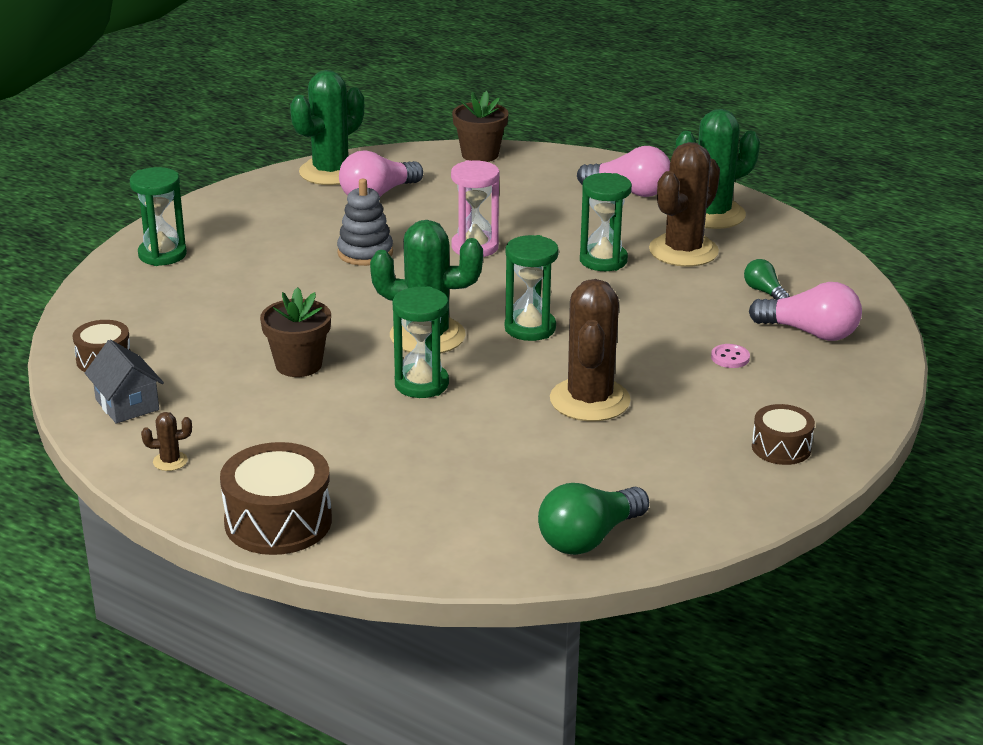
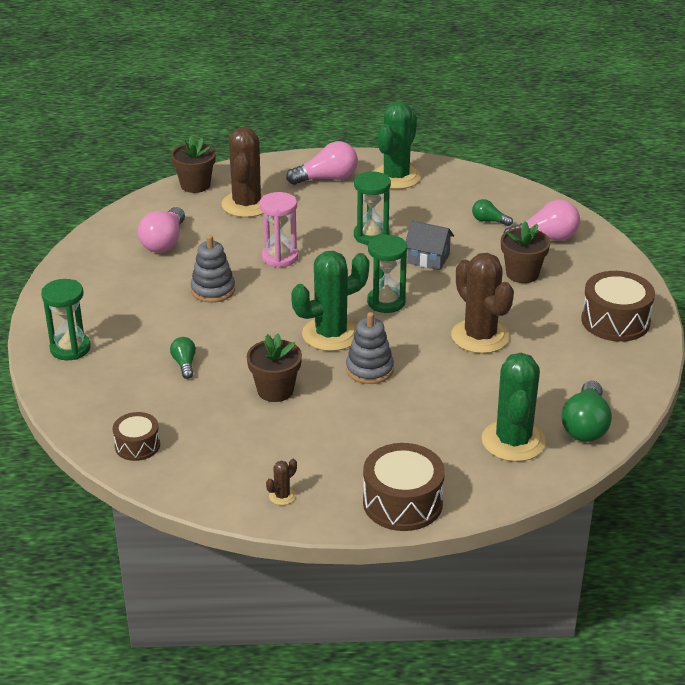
camera: 35 degrees left, 5 degrees up
(127, 404) = (199, 470): grey house -> grey house (428, 259)
(245, 307) = (184, 364): none -> green light bulb
(331, 172) = (108, 236): green cactus -> green cactus (513, 441)
(421, 384) = (369, 369): green hourglass -> grey stacking toy
(683, 251) = (410, 210): brown cactus -> brown cactus (247, 204)
(730, 357) = (522, 274): pink button -> brown flower pot
(781, 447) = (615, 321): brown drum -> brown drum, size x1.69

